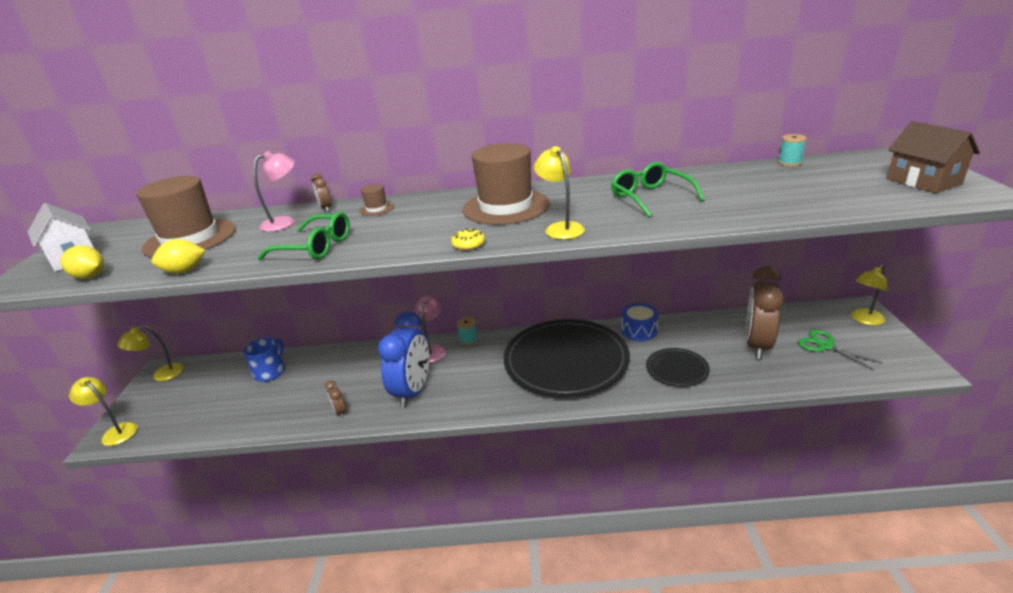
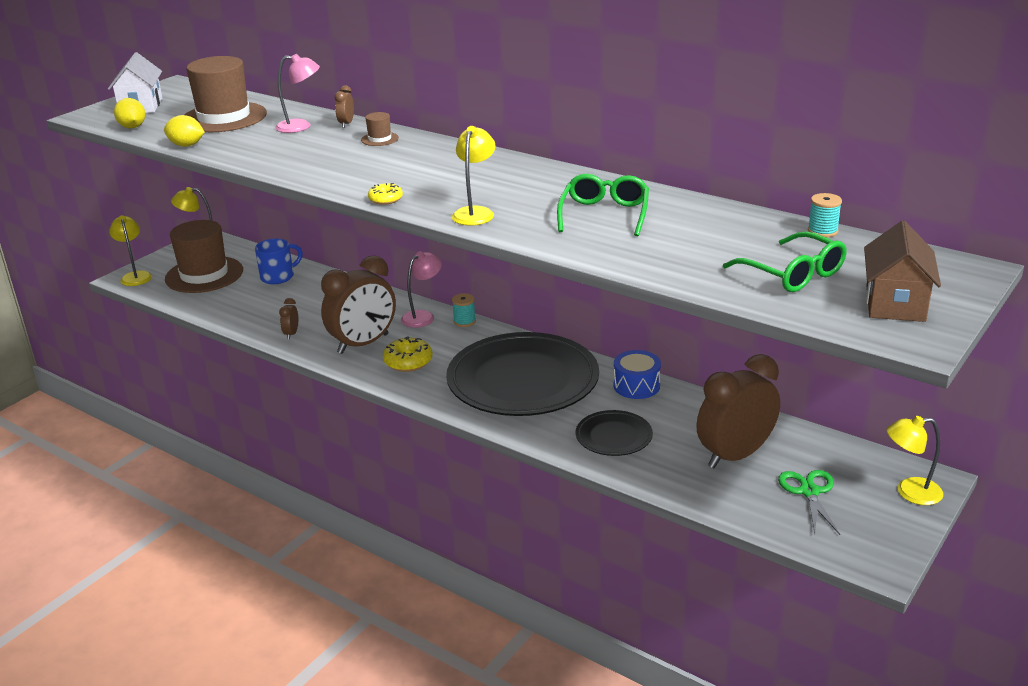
camera: 35 degrees right, 0 degrees up
(315, 247) = (287, 158): green glasses -> green glasses (793, 274)
(413, 391) = (363, 344): blue clock -> brown clock
(467, 388) = (408, 362): none -> yellow donut
(506, 207) = (474, 176): brown hat -> brown hat (204, 275)

